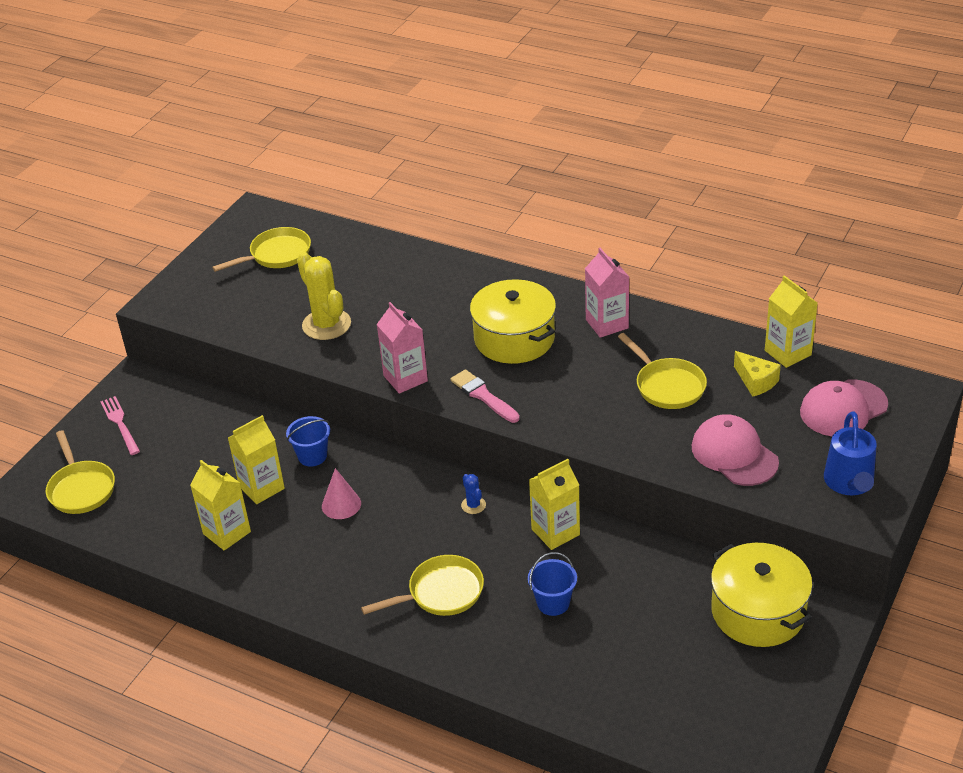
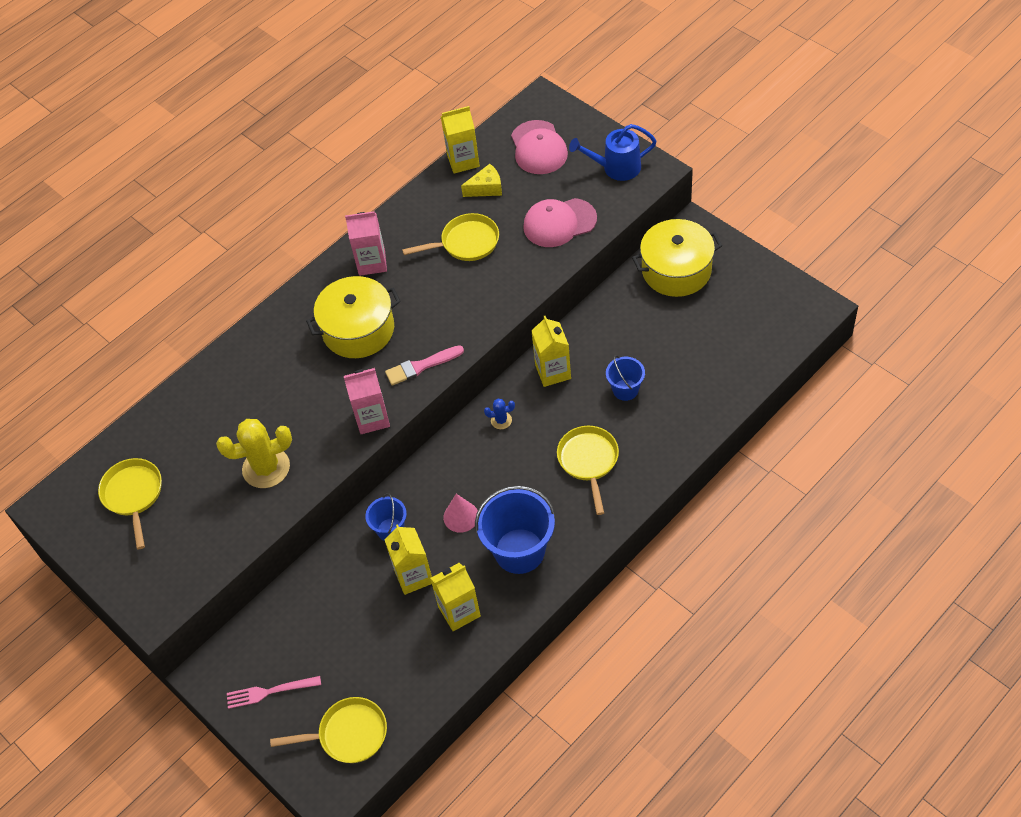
camera: 70 degrees left, 15 degrees up
(309, 562) = (519, 551): none -> blue bucket
(849, 484) = (616, 168): blue watering can -> blue watering can turned 150 degrees clockwise

